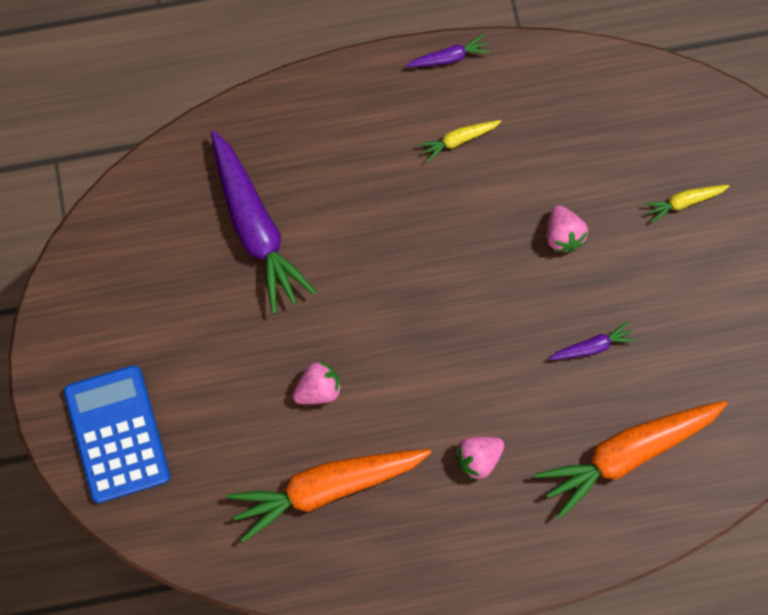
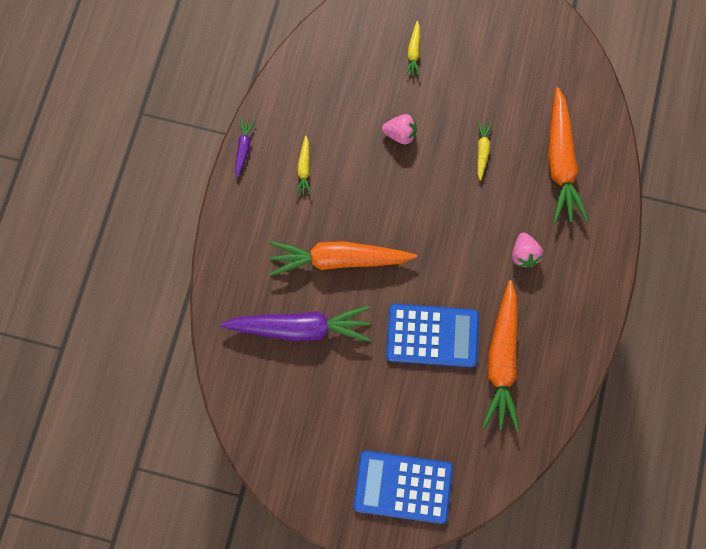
camera: 65 degrees left, 0 degrees up
(318, 388) = (432, 335): pink strawberry -> blue calculator
(362, 234) = (339, 259): none -> orange carrot
(592, 346) = (482, 151): purple carrot -> yellow carrot

